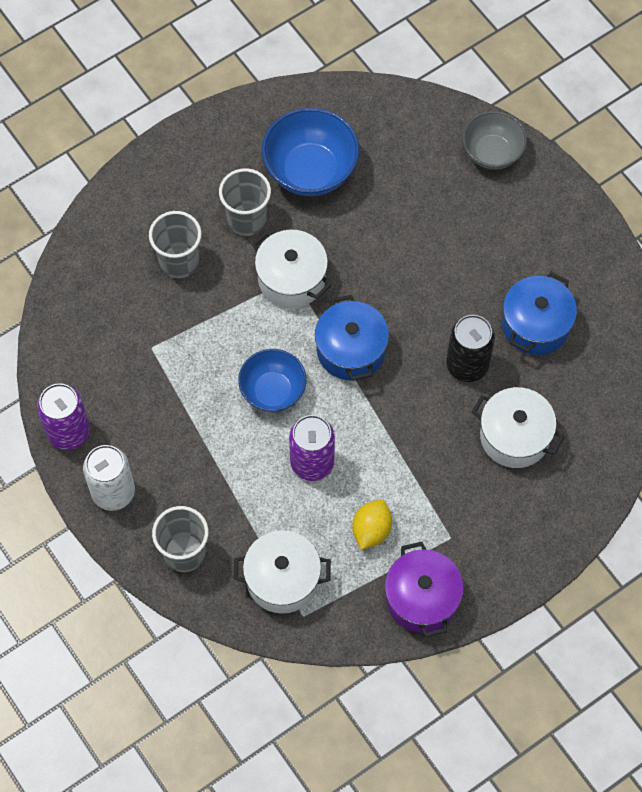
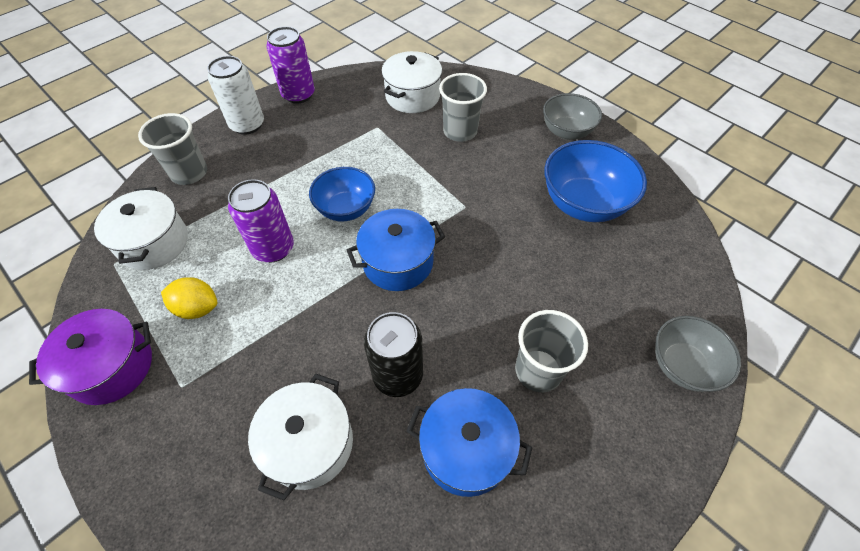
camera: 80 degrees right, 10 degrees down
(204, 155) = (566, 132): none -> grey bowl
(247, 220) = (514, 167): grey cup -> grey cup (538, 370)
(291, 279) = (464, 206): white pot -> white pot (412, 96)

